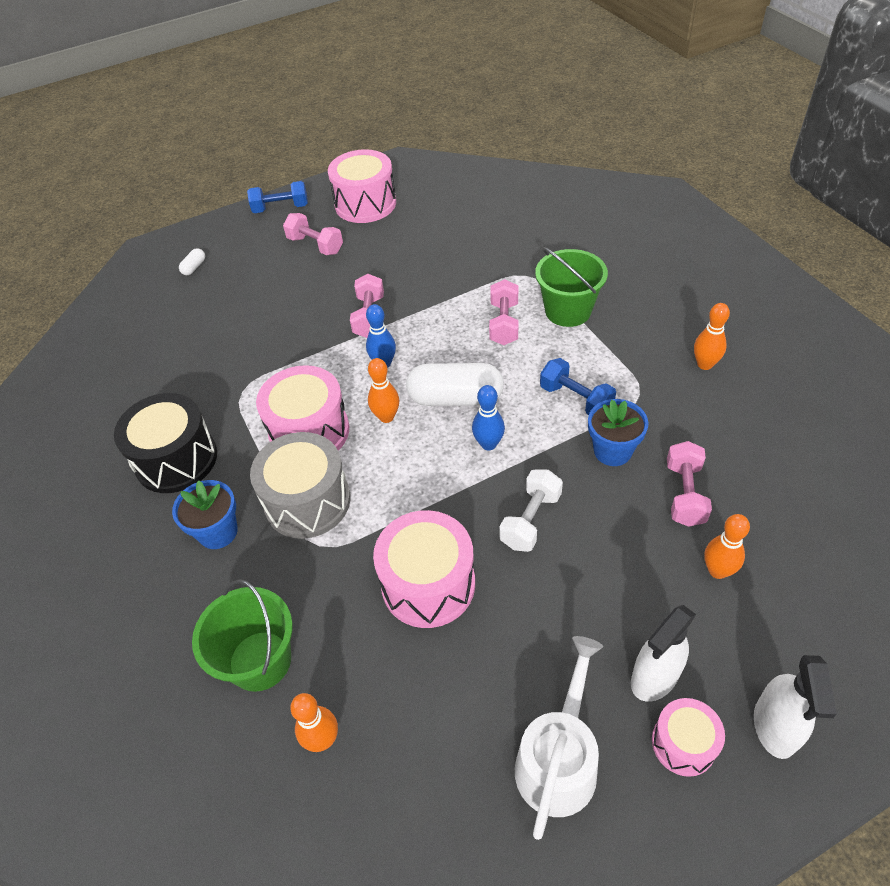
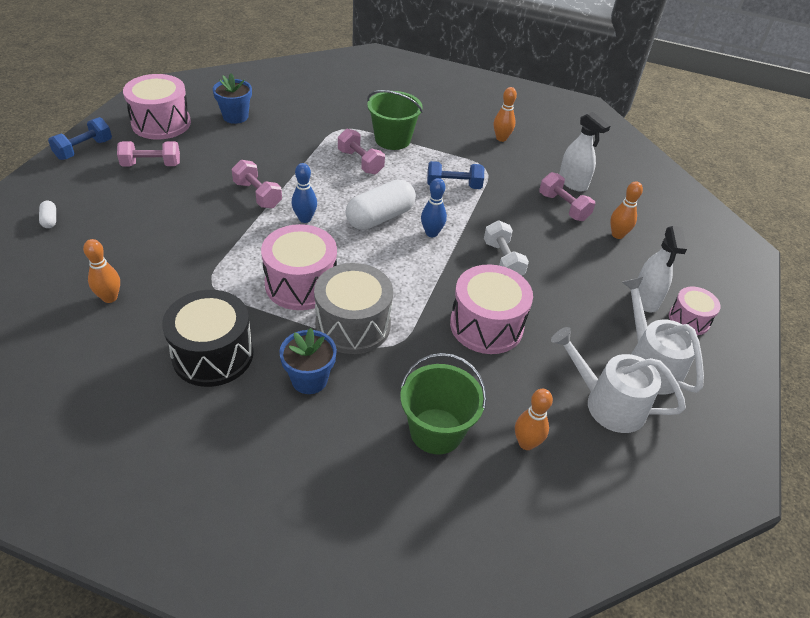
camera: 50 degrees left, 5 degrees down
(386, 417) = (346, 249): orange bowling pin -> orange bowling pin (110, 297)
(454, 766) = (608, 403): none -> white watering can
(612, 451) = (504, 203): blue flower pot -> blue flower pot (235, 116)
(774, 727) = (713, 288): white spray bottle -> white spray bottle (573, 183)

